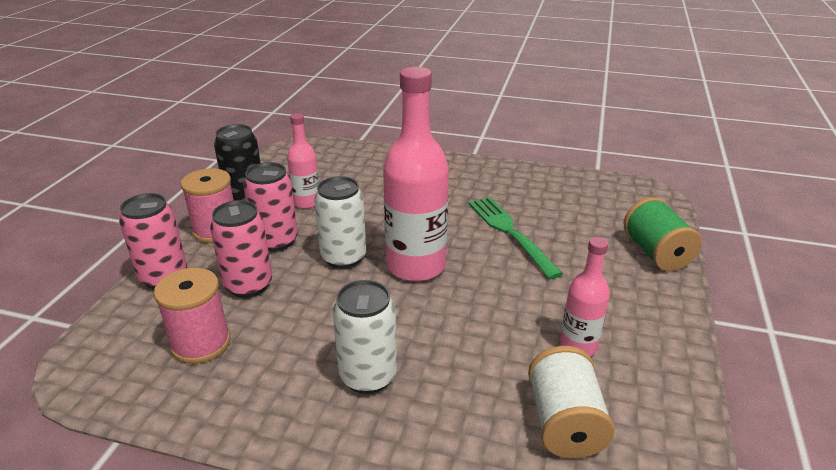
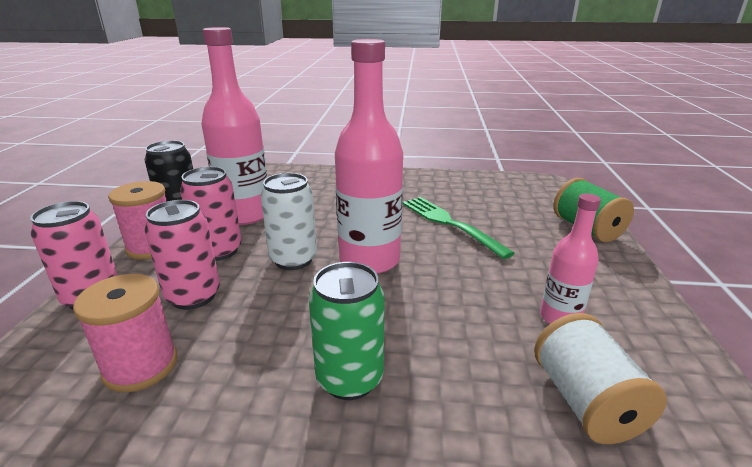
camera: 10 degrees left, 5 degrees down
(306, 202) = (245, 215): pink bottle -> pink bottle, size x1.85
(368, 376) = (349, 379): white can -> green can

